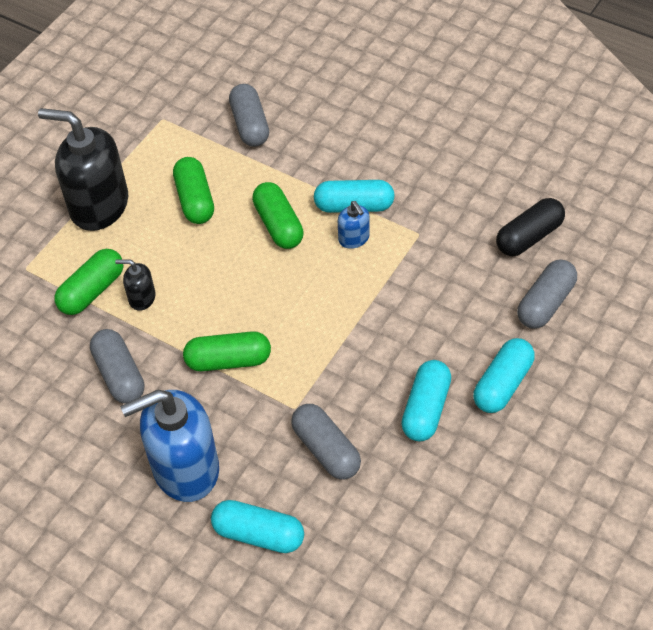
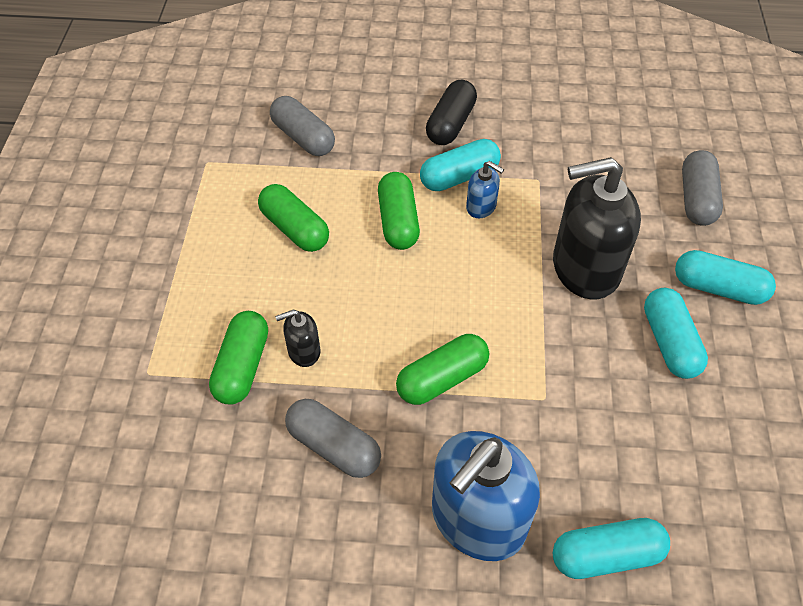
camera: 30 degrees left, 0 degrees up
(99, 206) = (192, 273): black soap dispenser -> black soap dispenser (585, 268)
(278, 225) = (398, 221): green capsule -> green capsule turned 45 degrees clockwise
(326, 449) = (607, 428): grey capsule -> none
(502, 384) = (718, 288): turquoise capsule -> turquoise capsule turned 75 degrees counterclockwise
(529, 236) = (637, 146): black capsule -> black capsule (450, 124)

